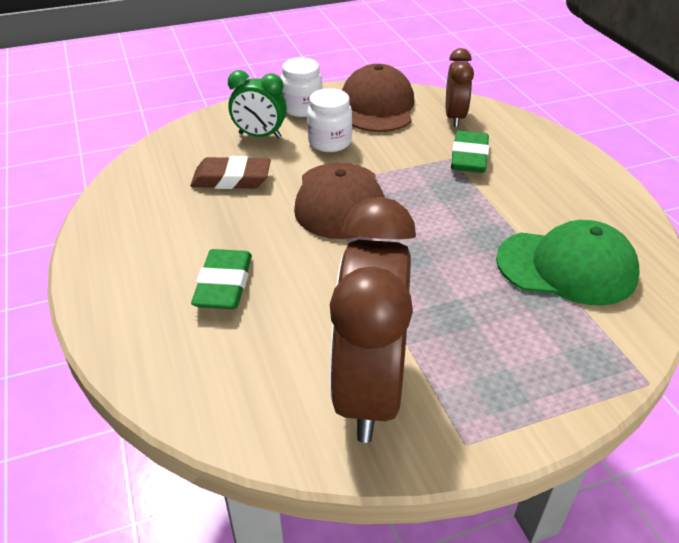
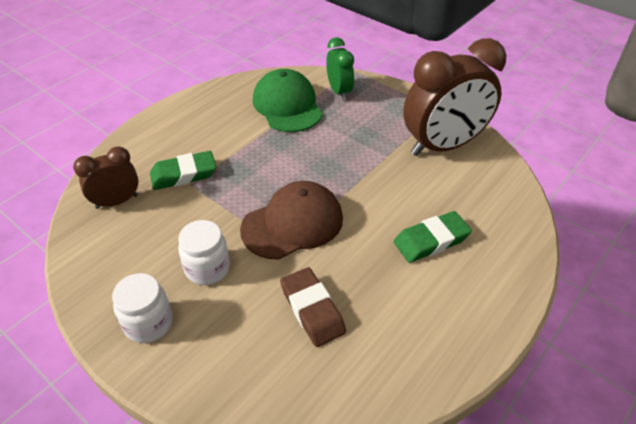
camera: 120 degrees left, 5 degrees up
(260, 136) = (225, 330): green clock -> green clock (339, 91)
(377, 106) = (117, 262): brown cap -> none

